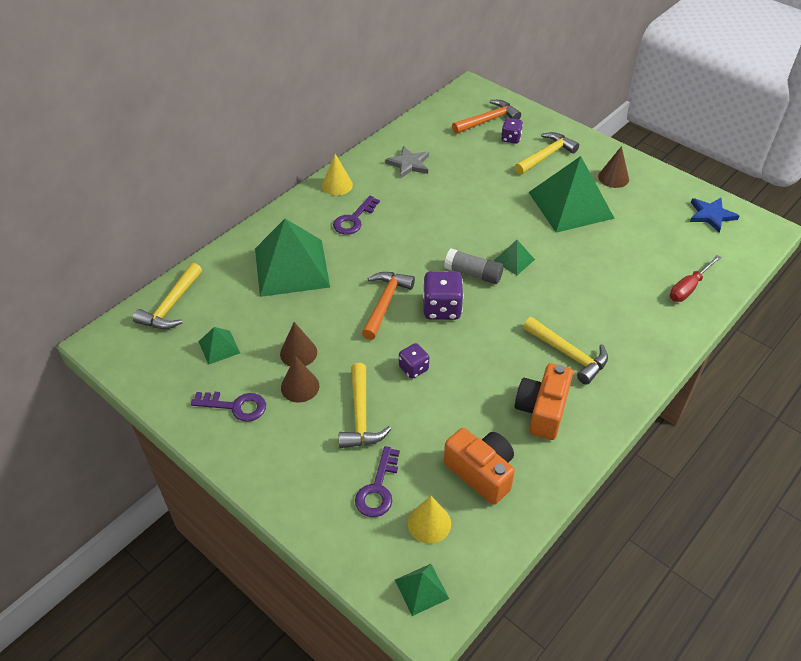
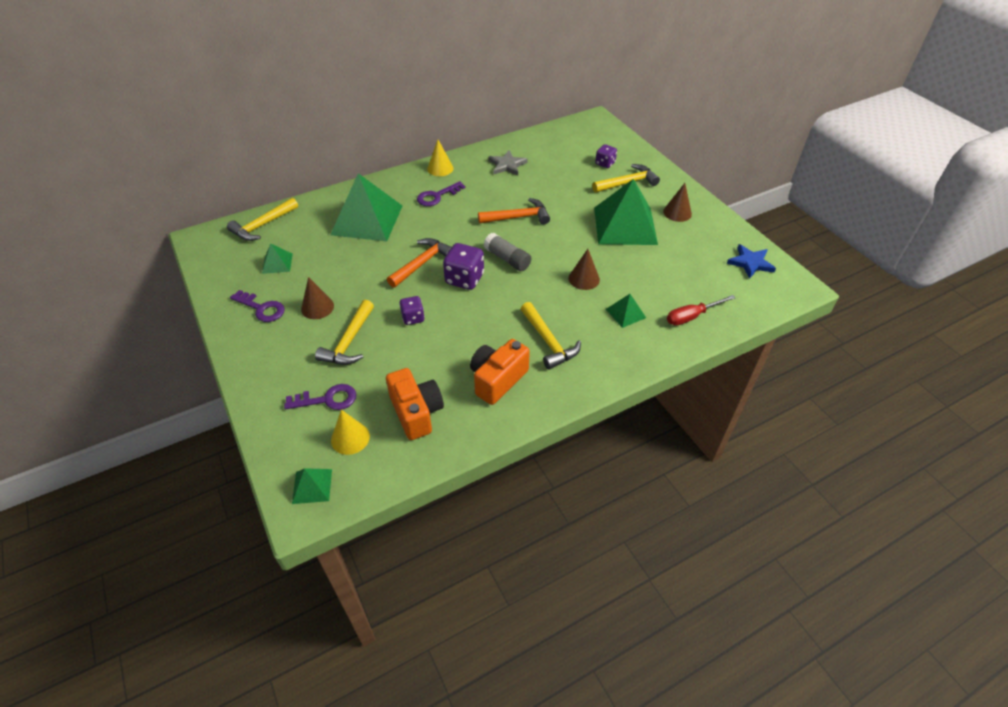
camera: 20 degrees right, 0 degrees up
(298, 352) = (332, 282): brown cone -> brown cone (584, 279)
(378, 488) = (327, 399): purple key -> purple key turned 135 degrees counterclockwise
(488, 120) = (594, 146): orange hammer -> orange hammer (518, 217)
(514, 260) = (548, 257): green pyramid -> green pyramid (625, 313)

